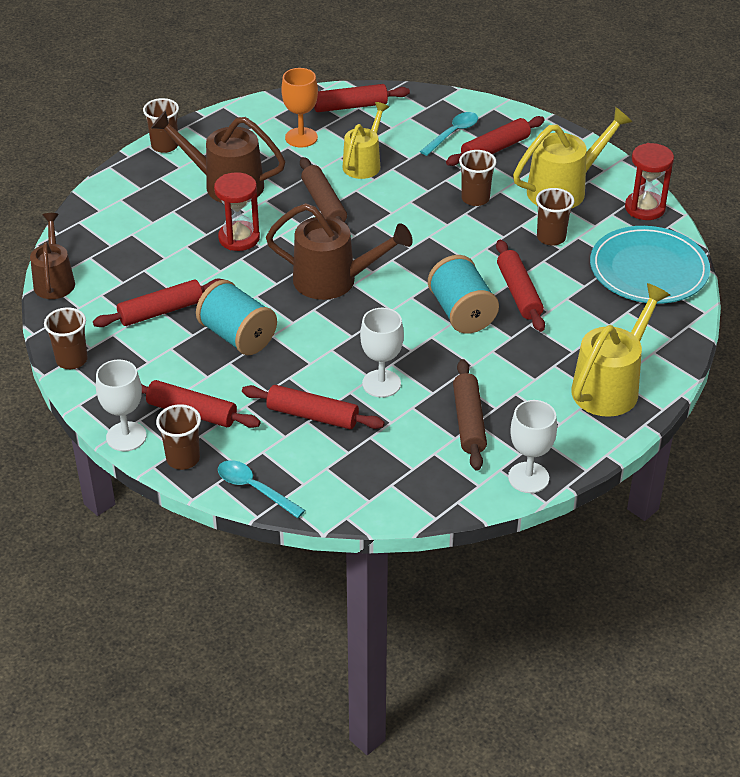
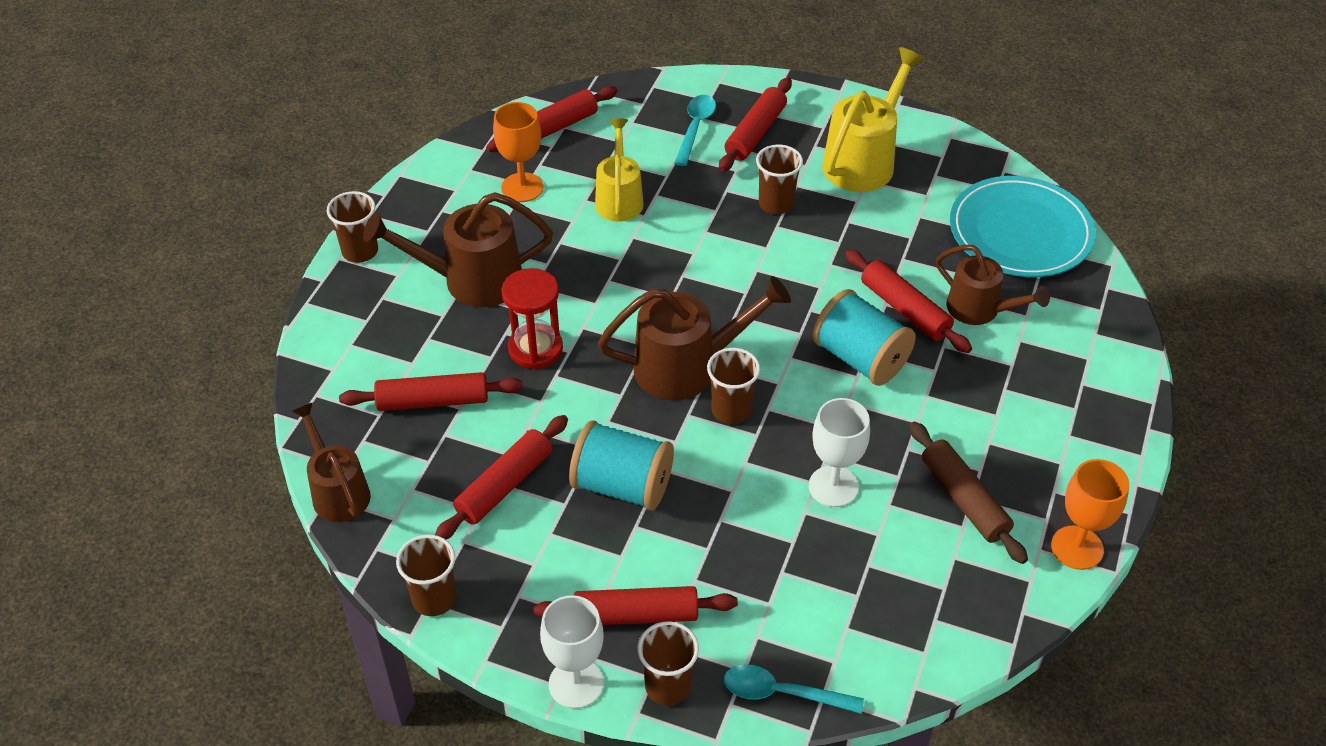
camera: 25 degrees left, 5 degrees up
(312, 415) = (783, 561): red rolling pin -> red rolling pin (433, 401)
(324, 204) = (607, 268): brown rolling pin -> none
(528, 477) = (1077, 548): white goblet -> orange goblet
(551, 237) = (891, 226): brown cup -> brown cup (731, 410)
(576, 310) = (980, 310): none -> brown watering can
(611, 385) = (1081, 393): yellow watering can -> none
(645, 208) = (964, 156): red hourglass -> none

